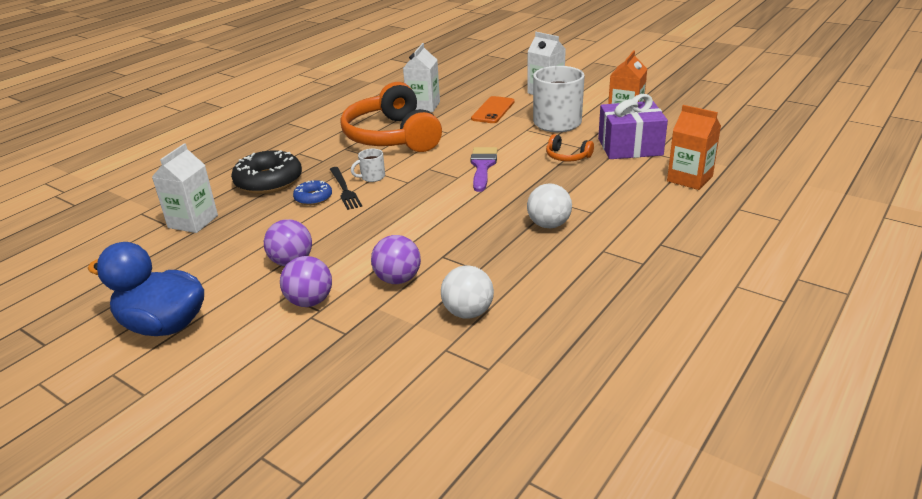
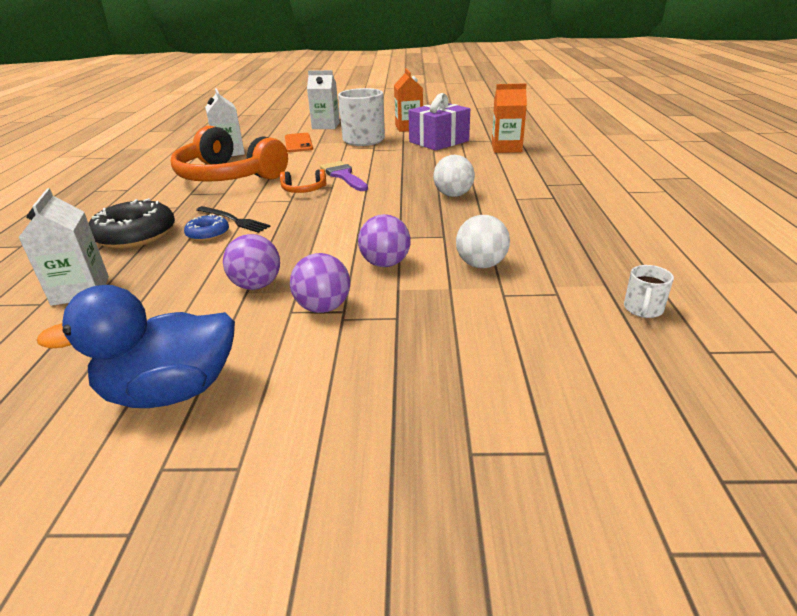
camera: 35 degrees left, 0 degrees up
(372, 177) = (249, 205): white mug -> white mug (643, 309)
(567, 156) = (402, 156): orange headphones -> orange headphones (304, 190)

